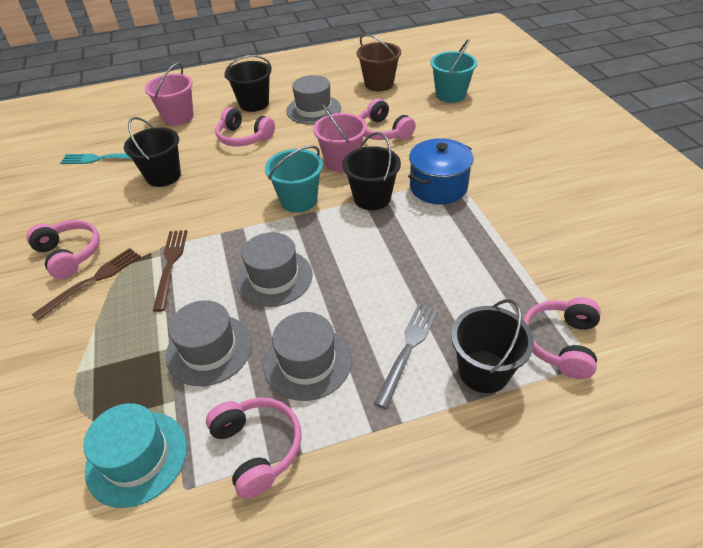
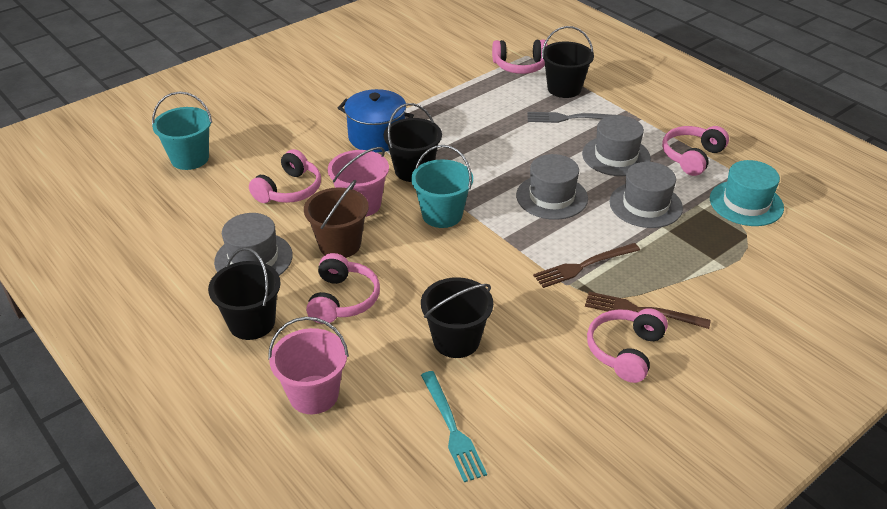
camera: 115 degrees left, 5 degrees down
(379, 84) = (170, 219): brown bucket -> brown bucket (339, 244)

